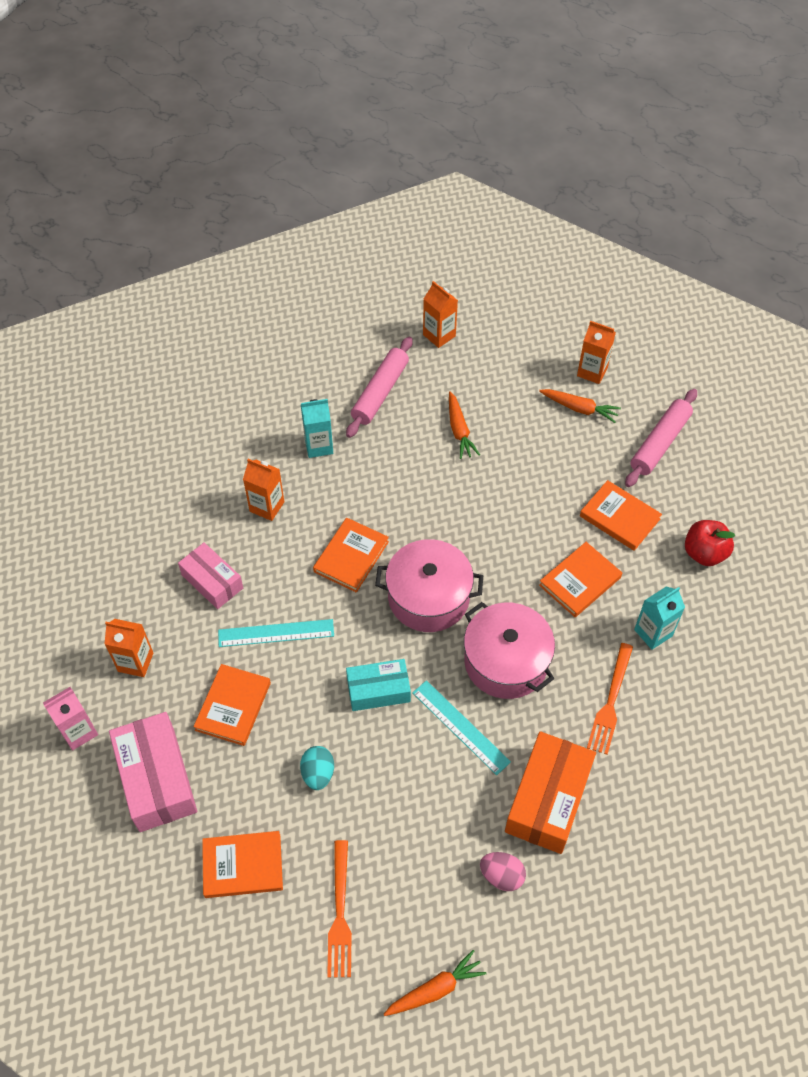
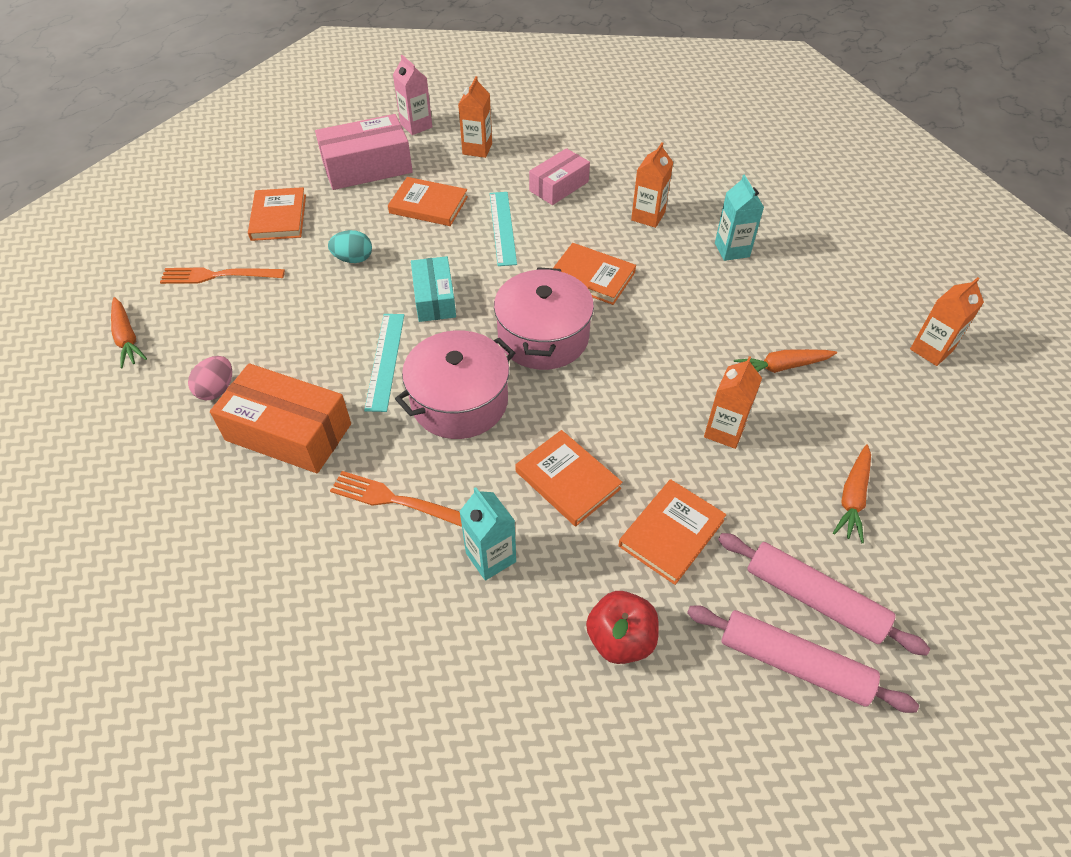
camera: 90 degrees right, 5 degrees down
(380, 392) = (821, 297): pink rolling pin -> pink rolling pin (793, 663)
(460, 727) = (385, 361): turquoise ruler -> turquoise ruler turned 45 degrees counterclockwise
(592, 372) = (927, 519): orange carton -> orange carton (724, 431)

